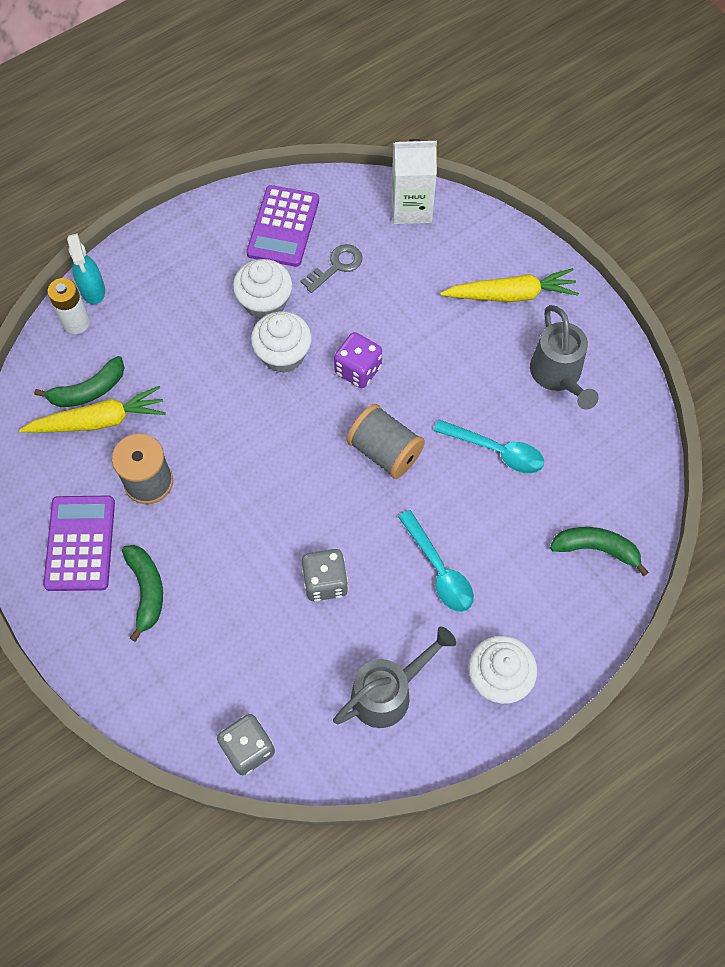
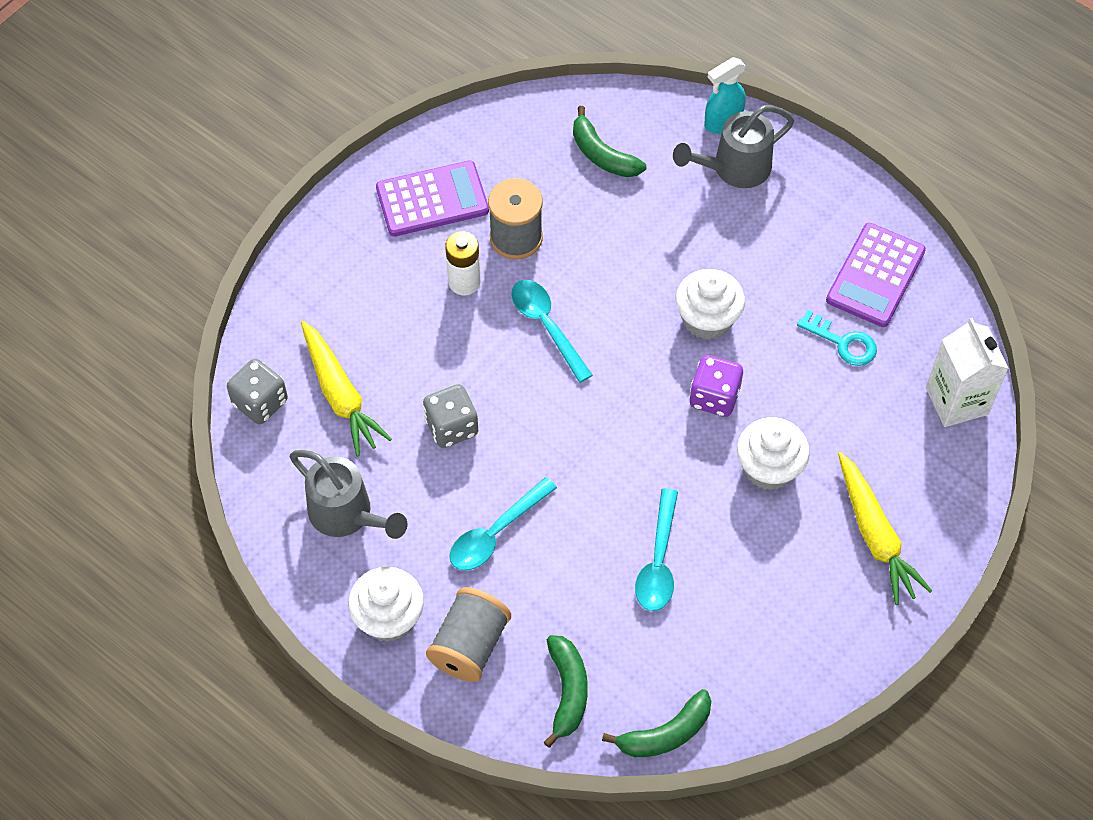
camera: 75 degrees right, 5 degrees down
(76, 322) = (678, 119): white battery -> white battery (464, 282)
(99, 421) = (571, 174): yellow carrot -> yellow carrot (340, 395)
(146, 590) = (398, 270): green banana -> green banana (665, 734)
(248, 479) = (546, 326): none -> turquoise spoon
(265, 303) = (767, 284): white cupcake -> white cupcake (769, 468)
(283, 227) = (875, 275): purple calculator -> purple calculator turned 60 degrees counterclockwise
(336, 266) = (842, 342): grey key -> turquoise key
(385, 451) = (621, 448): grey spool -> grey spool (469, 645)
(558, 376) = (780, 609): grey watering can -> grey watering can (734, 168)

